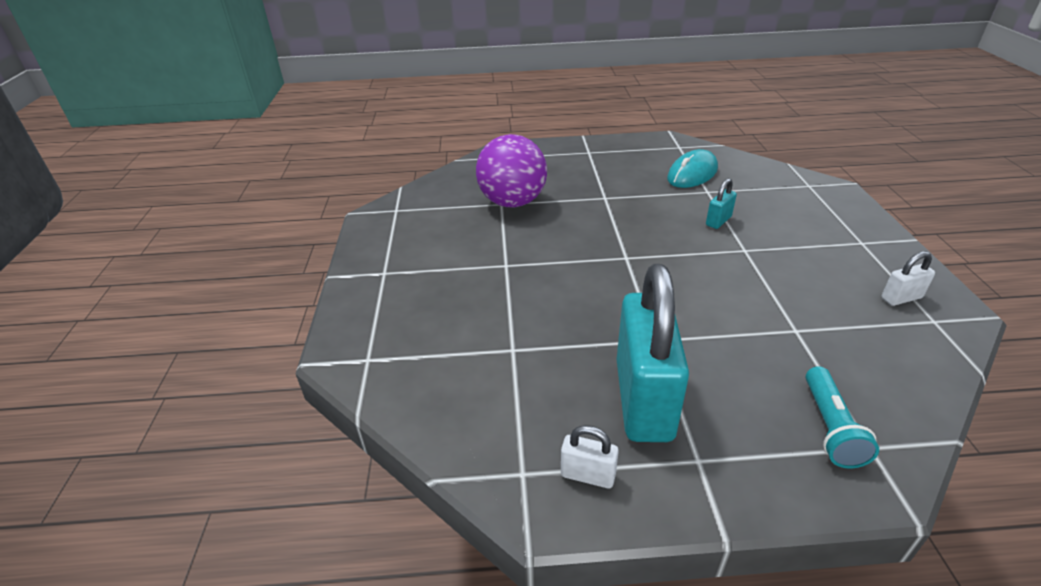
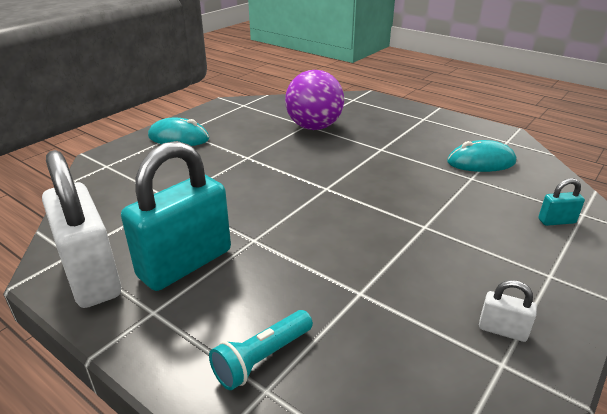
camera: 40 degrees right, 5 degrees down
(394, 282) = (179, 138): none -> turquoise mouse
(588, 475) = (91, 276): white padlock -> white padlock, size x2.39
(718, 221) = (440, 199): turquoise padlock -> turquoise padlock (556, 221)

